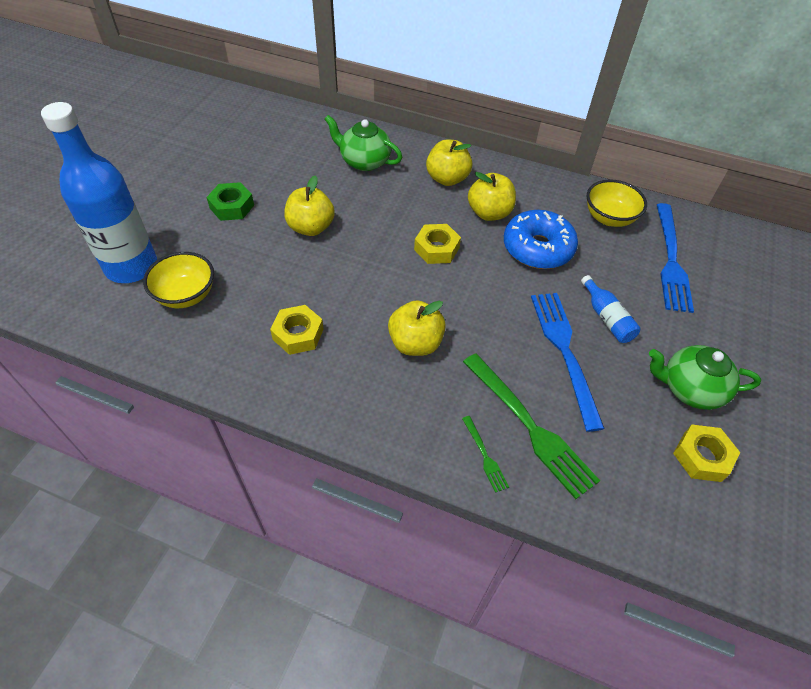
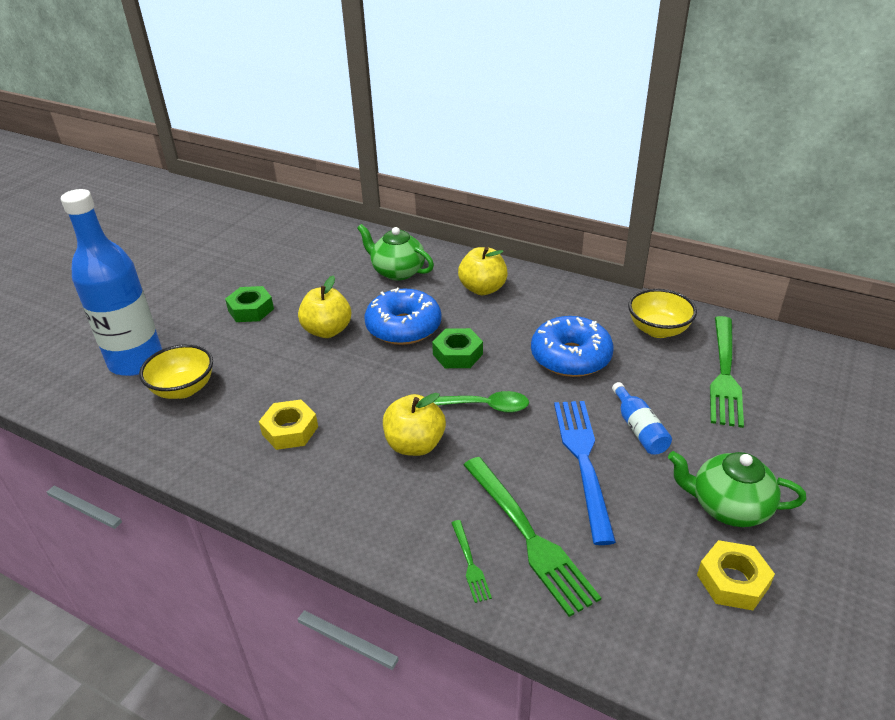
camera: 10 degrees right, 15 degrees down
(382, 221) = (403, 327): none -> blue donut
(436, 248) = (457, 354): yellow nut -> green nut
(471, 301) = (485, 406): none -> green spoon
(489, 213) = (522, 322): yellow apple -> none
(671, 261) = (725, 374): blue fork -> green fork

